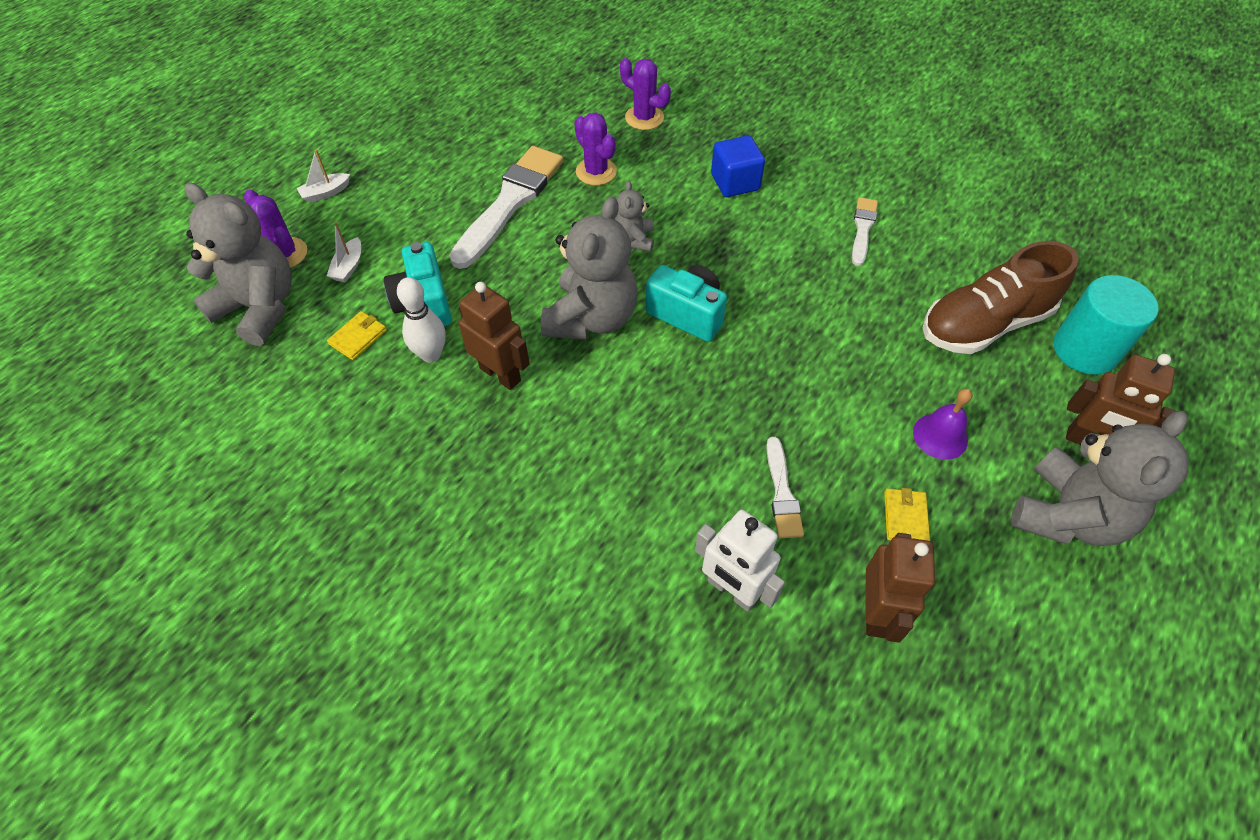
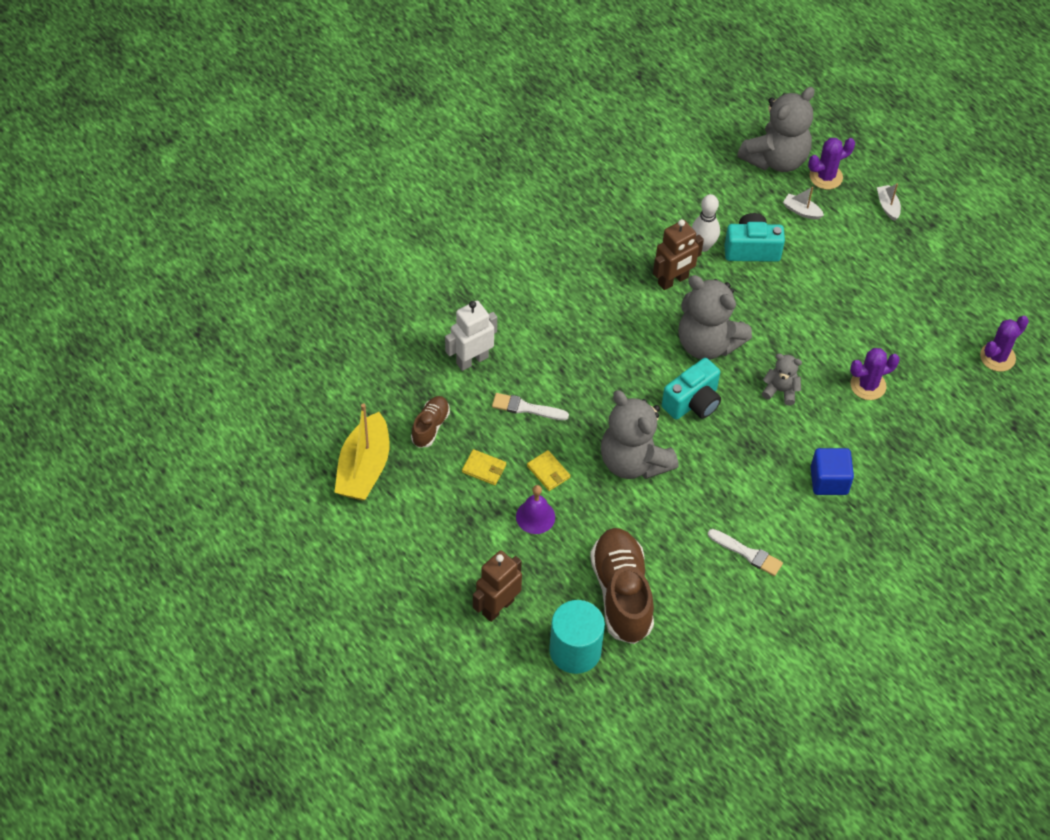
camera: 105 degrees right, 0 degrees up
(358, 337) = (731, 209): yellow wallet -> yellow wallet (548, 472)
(510, 202) = (845, 319): white brush -> none
(644, 118) = (932, 439): purple cactus -> purple cactus (997, 357)
(876, 612) = (430, 426): brown robot -> brown shoe
(999, 688) = (364, 468): none -> yellow boat
(1067, 515) = (450, 562): grey teddy bear -> grey teddy bear (633, 461)

